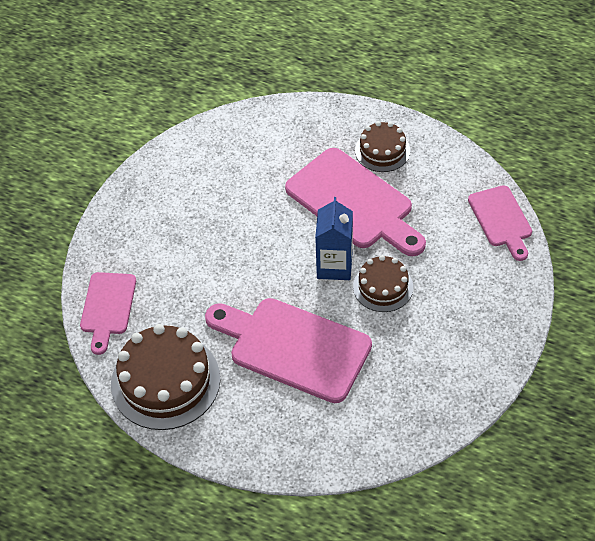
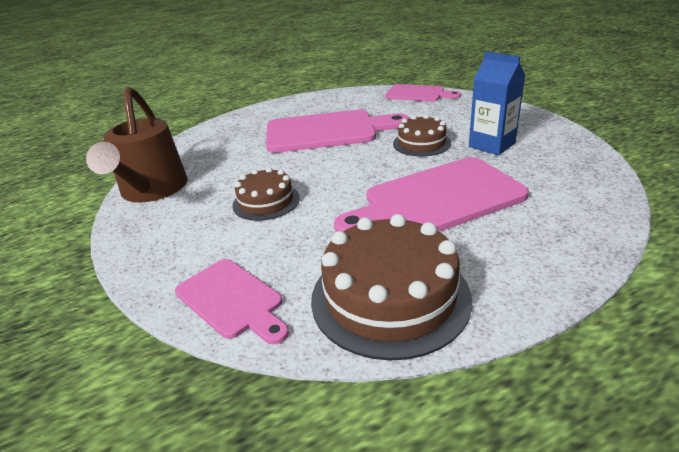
camera: 50 degrees left, 20 degrees down
(174, 164) = (151, 191): none -> brown watering can
(334, 266) = (374, 155): blue carton -> blue carton (492, 145)
(382, 150) = (301, 111): brown cake -> brown cake (266, 201)

